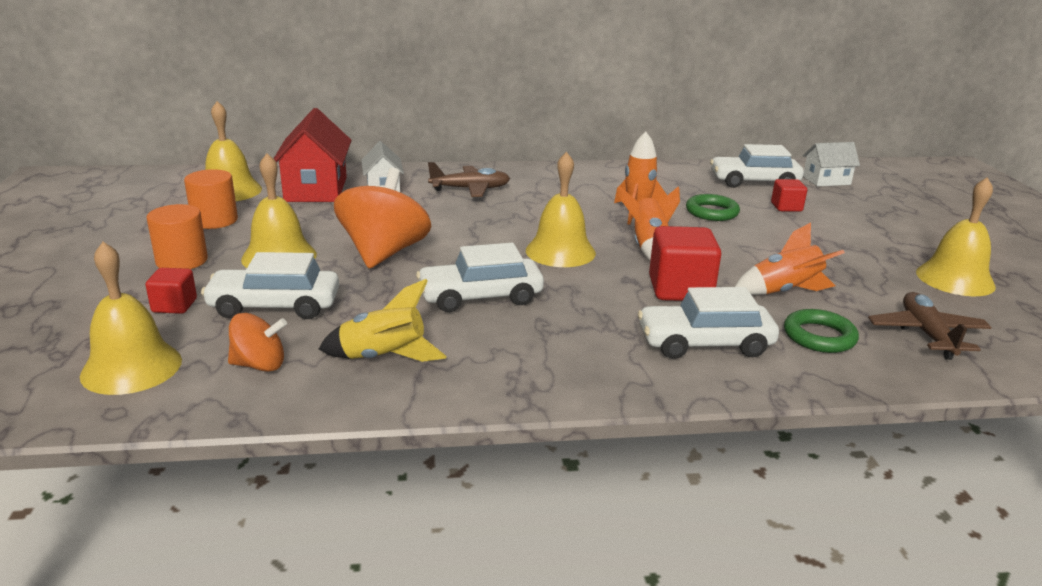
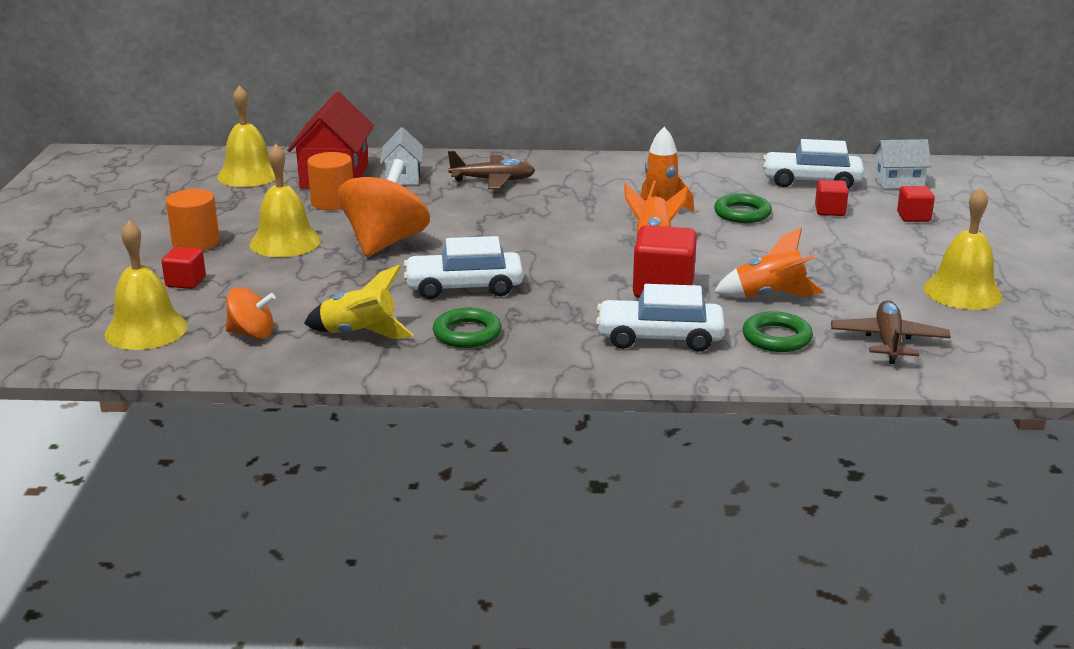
camera: 10 degrees right, 0 degrees up
(214, 220) = (230, 205): orange cylinder -> orange cylinder (332, 202)
(274, 306) = (273, 286): white car -> none
(502, 350) = (467, 333): none -> green ring
(560, 251) = (560, 248): yellow bell -> none
(861, 210) = (913, 217): none -> red cube

